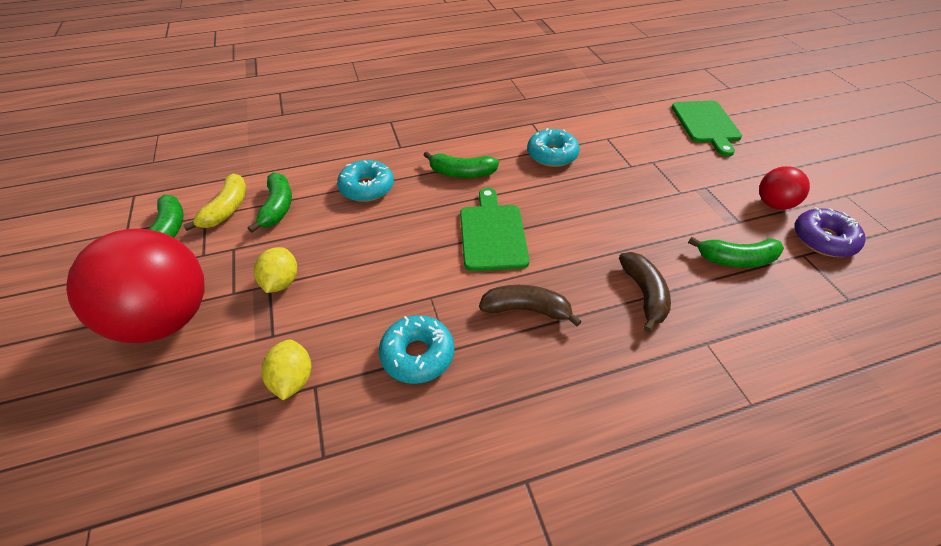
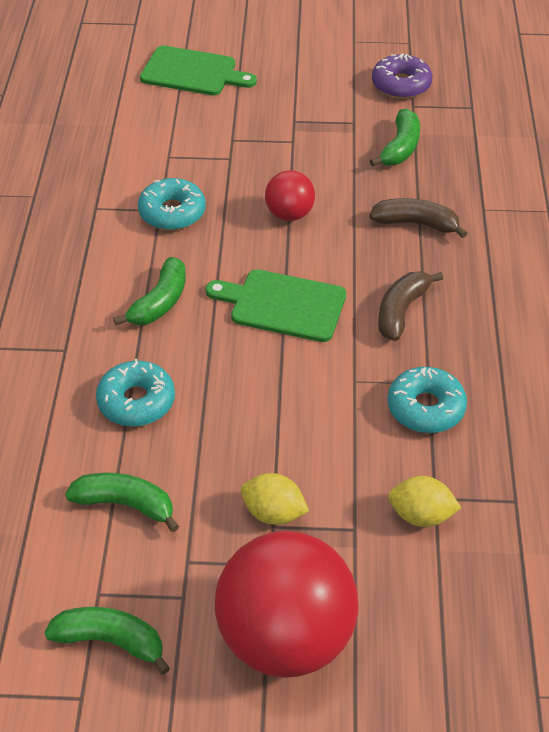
camera: 70 degrees left, 0 degrees up
(227, 209) = (97, 565): yellow banana -> none
(773, 204) = (342, 90): red ball -> red ball (289, 214)

